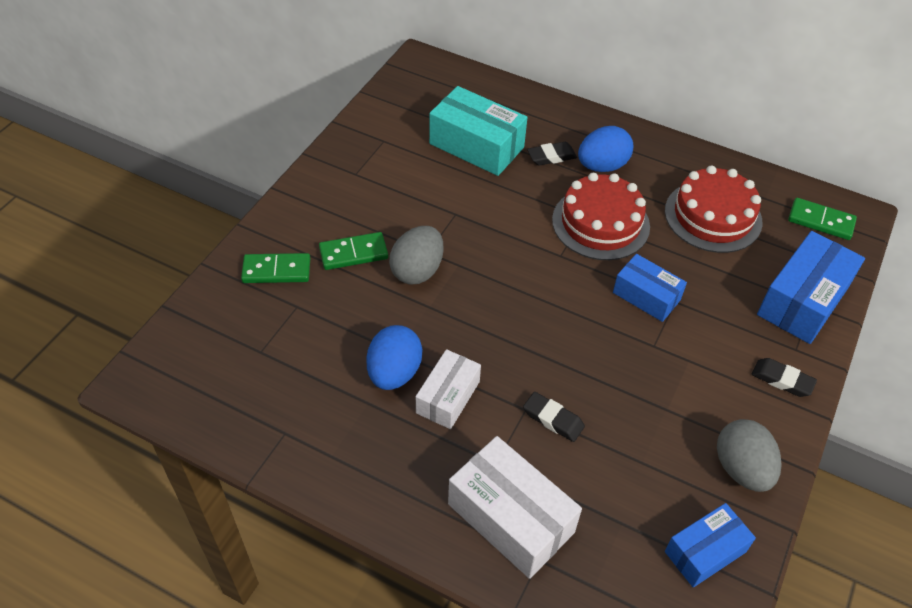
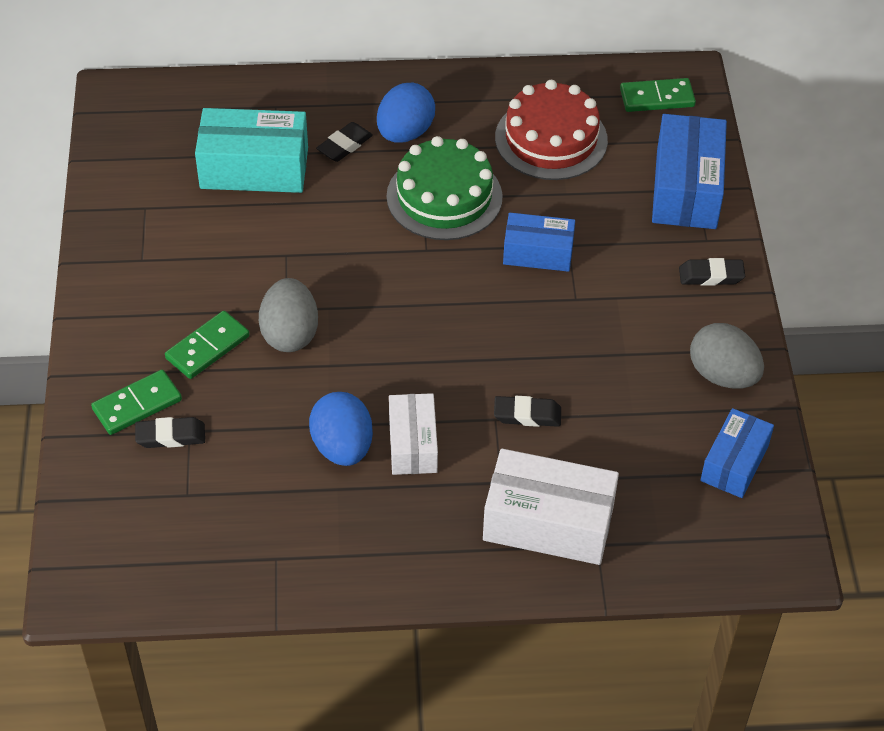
camera: 30 degrees left, 0 degrees up
(281, 304) = (170, 436): none -> black eraser
(600, 223) = (444, 197): red cake -> green cake

